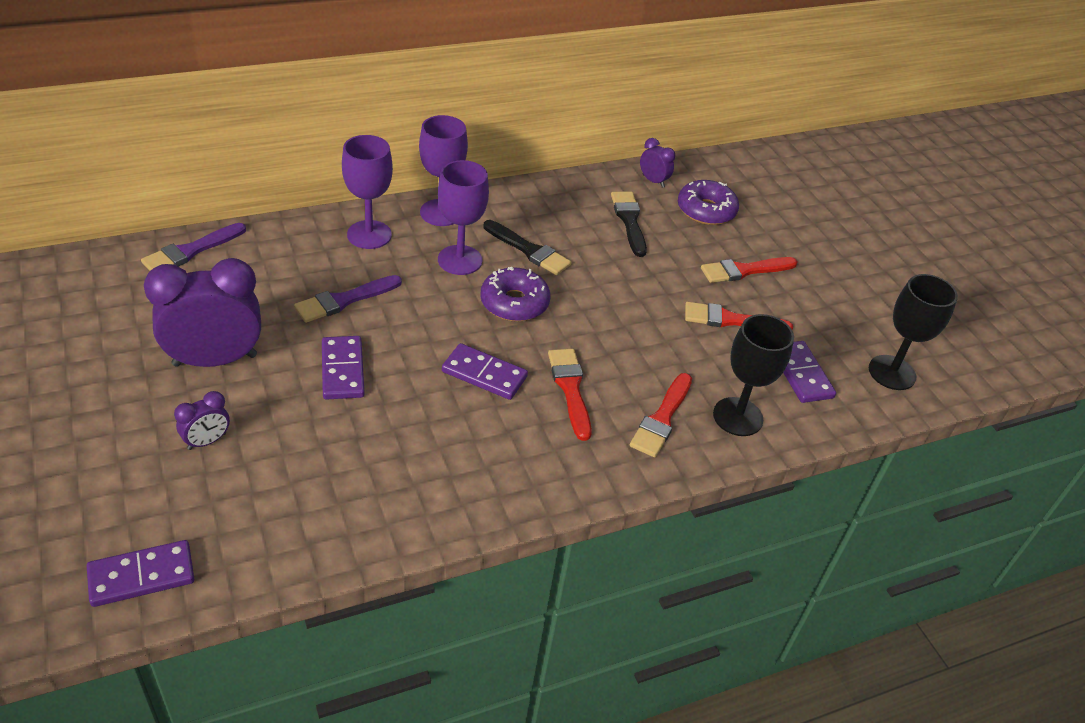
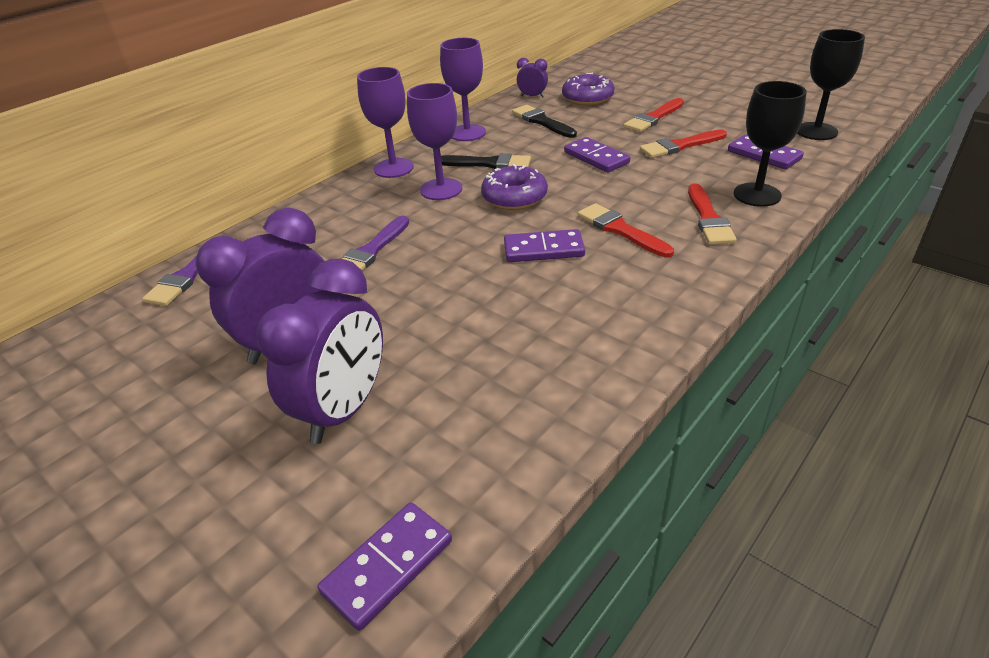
camera: 20 degrees left, 5 degrees down
(207, 441) = (344, 410): purple clock -> purple clock, size x2.17
(342, 370) = (420, 298): purple domino -> purple domino (596, 158)
(369, 235) = (347, 202): purple goblet -> purple goblet (467, 133)

